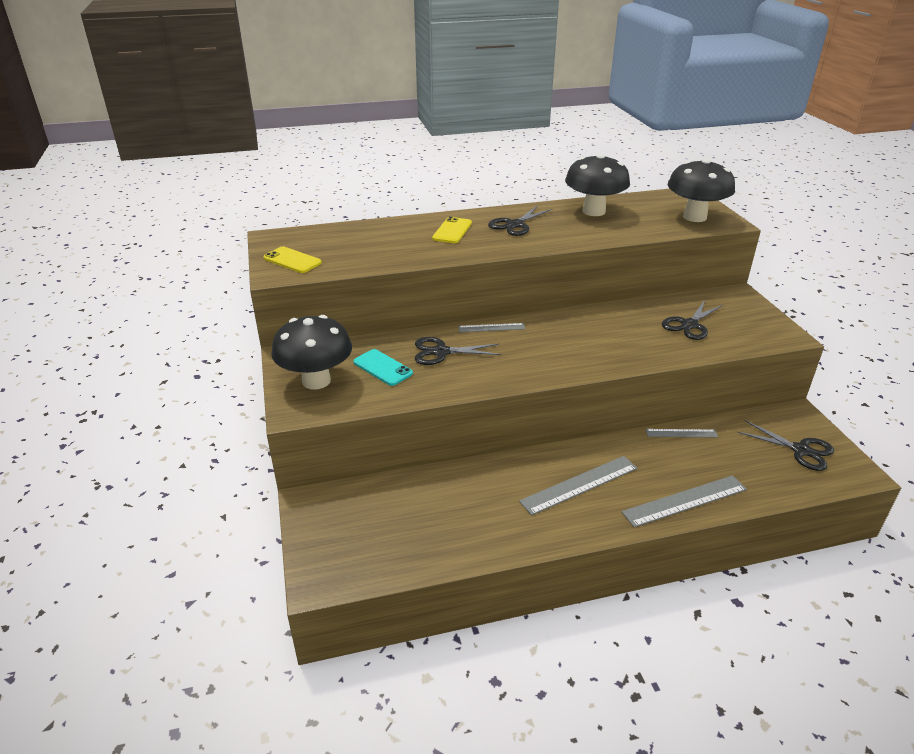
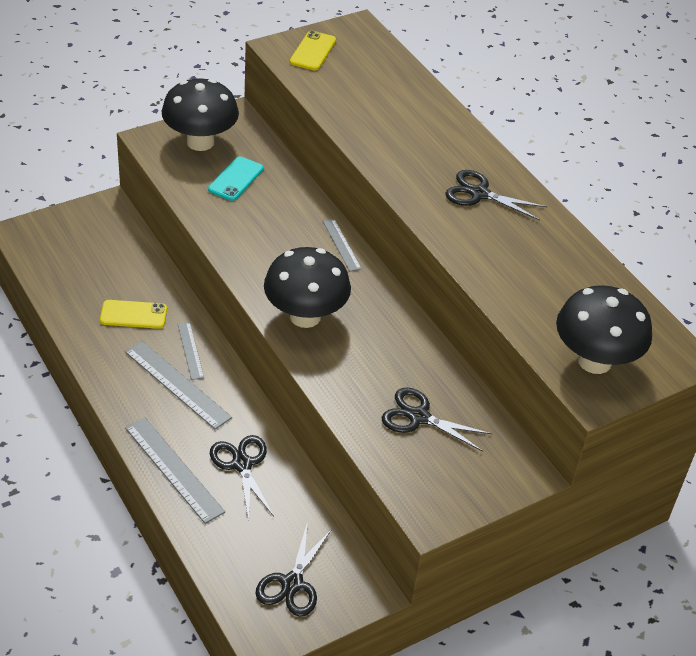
camera: 70 degrees right, 10 degrees up
(441, 352) = (278, 214): black scissors -> black scissors (242, 464)
(452, 231) = (436, 146): yellow phone -> yellow phone (133, 315)
(594, 211) = (559, 260): black mushroom -> black mushroom (305, 316)
(681, 433) = (290, 469): grey ruler -> grey ruler (190, 350)

